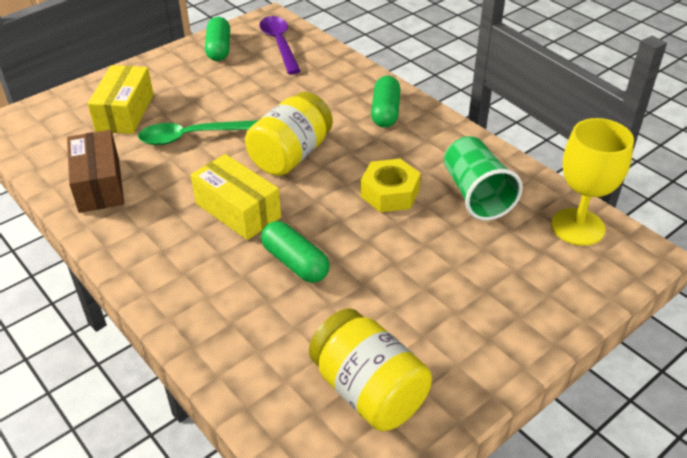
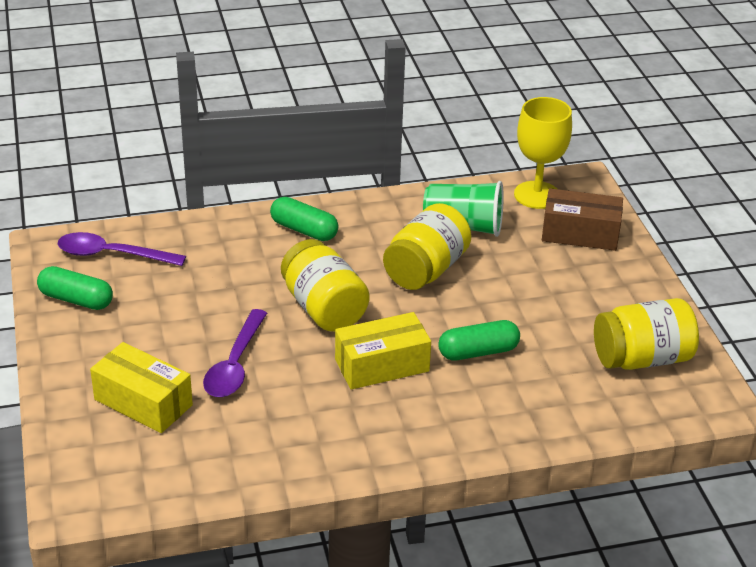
camera: 65 degrees left, 5 degrees down
(99, 184) = (265, 450): brown box -> brown box (580, 234)
(190, 137) = (235, 365): green spoon -> purple spoon
(390, 193) = (426, 270): yellow nut -> yellow jar

